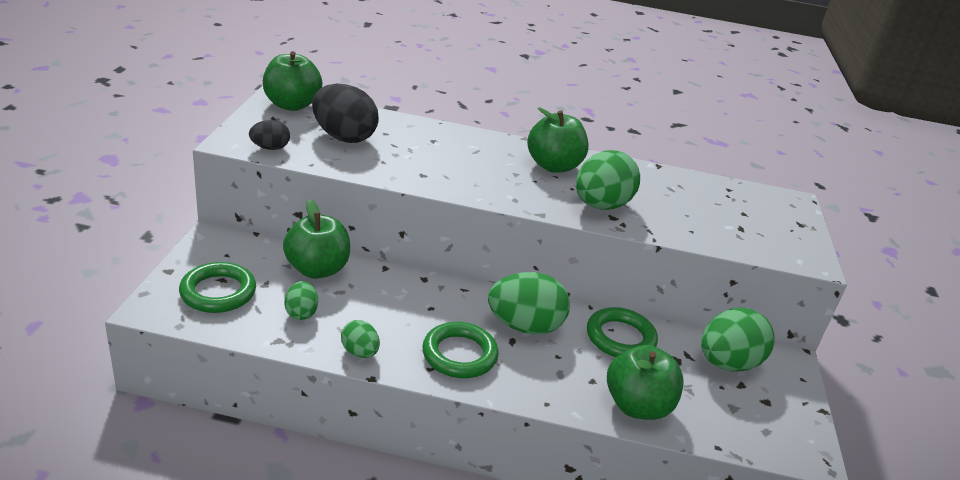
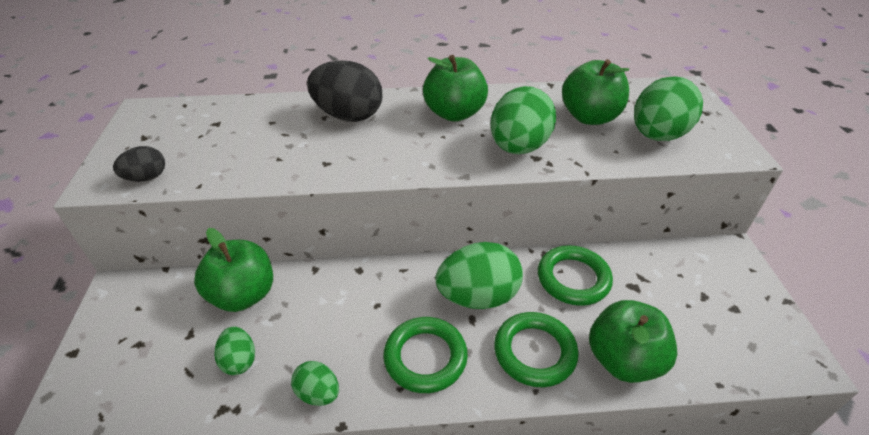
camera: 10 degrees left, 10 degrees up
(218, 292) = (137, 364): green ring -> green ring (534, 352)
(292, 105) = (161, 115): green apple -> green apple (590, 117)
(344, 137) = (227, 140): black egg -> black egg (348, 116)
(727, 363) = (680, 275): green egg -> green egg (657, 135)

